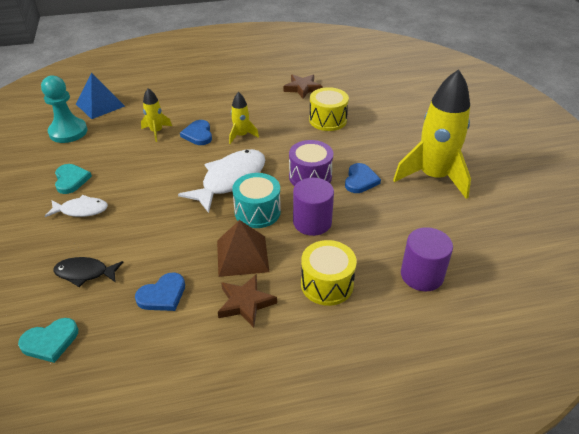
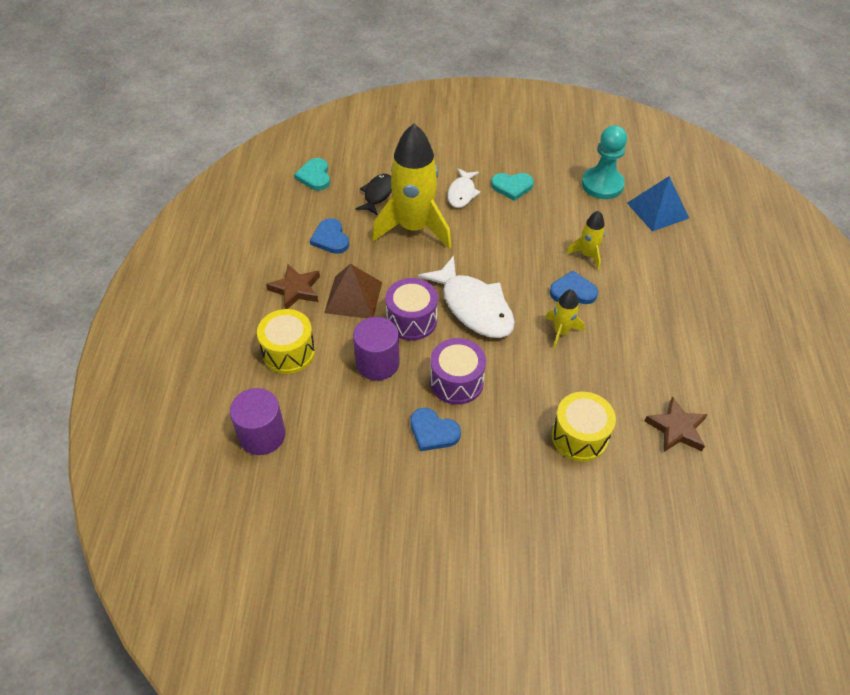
camera: 105 degrees right, 10 degrees up
(257, 212) = (411, 320): turquoise drum -> purple drum
(433, 177) = (413, 519): yellow rocket -> yellow rocket (414, 228)

